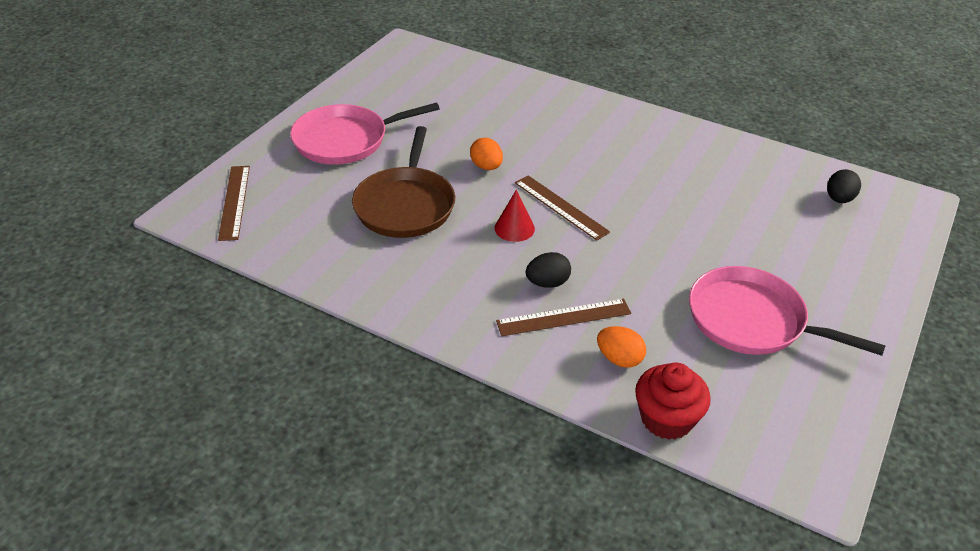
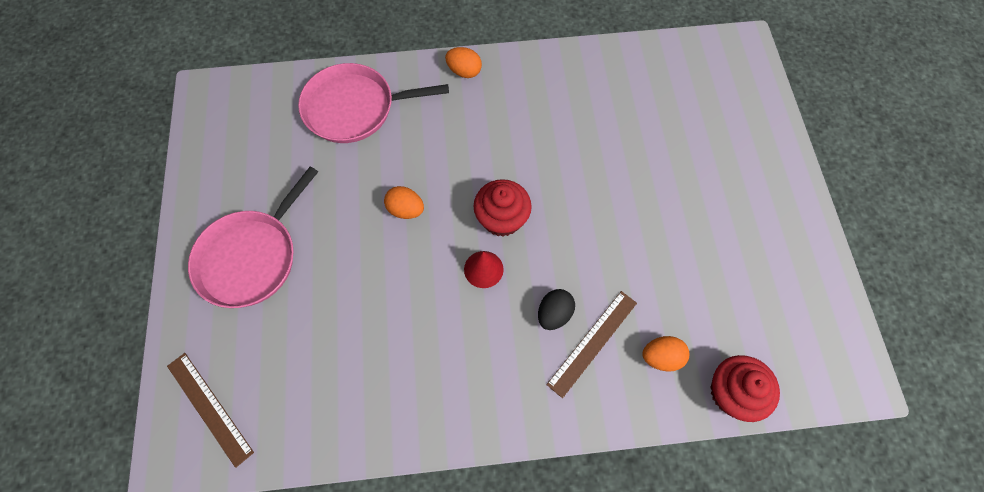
camera: 35 degrees left, 25 degrees up
(405, 205) = (372, 303): brown pan -> none
(561, 207) = (502, 218): brown ruler -> red cupcake
(617, 111) = (464, 71): none -> orange egg
(752, 320) = (720, 249): pink pan -> pink pan (354, 108)
(839, 199) = (693, 75): black egg -> none

